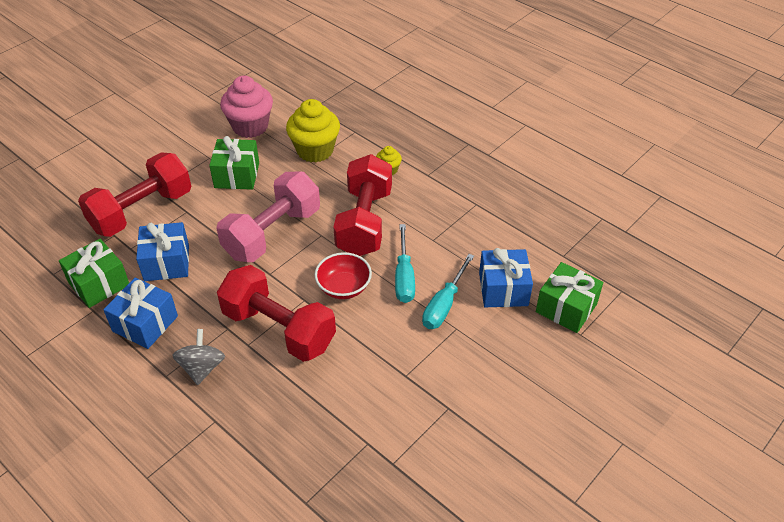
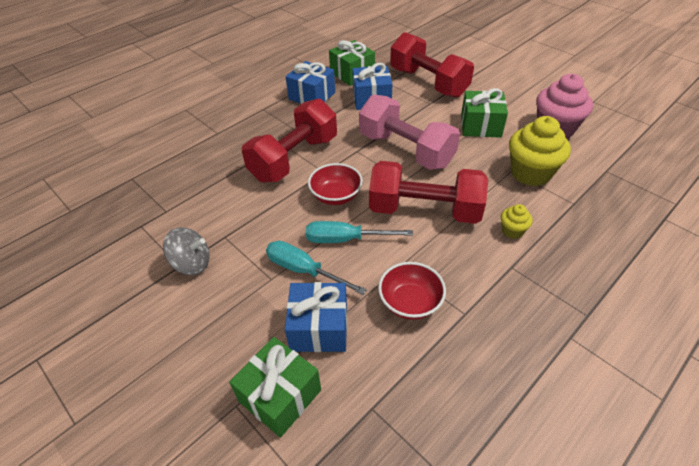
camera: 95 degrees right, 0 degrees up
(202, 368) = (265, 124): grey spinning top -> grey spinning top (192, 263)
(470, 234) = (410, 302): none -> red bowl

